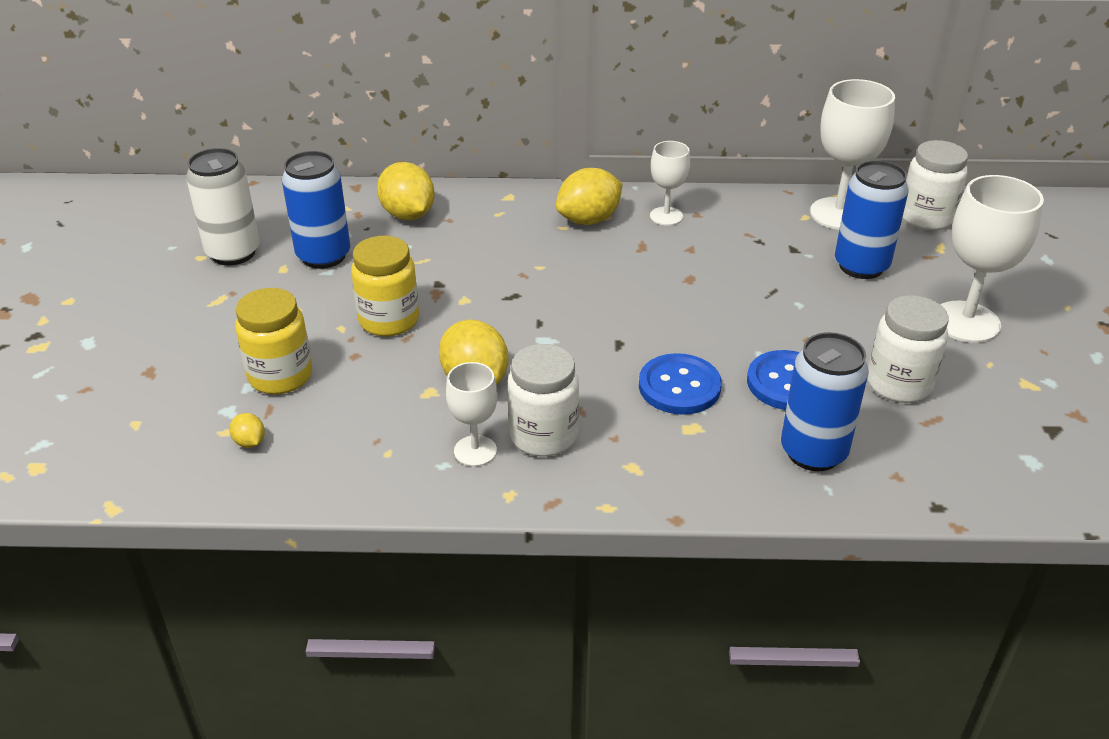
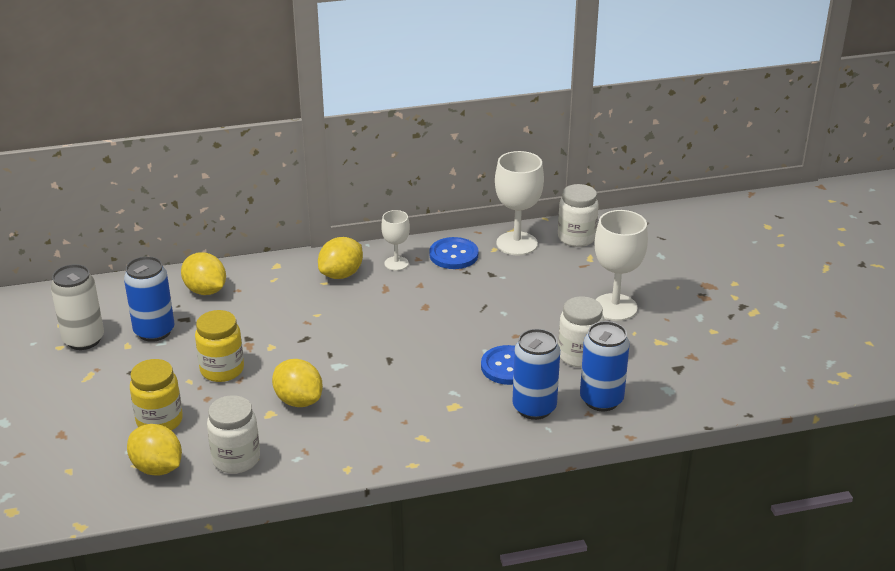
camera: 15 degrees left, 5 degrees down
(250, 442) = (157, 468): yellow lemon -> yellow lemon, size x2.15
(475, 451) = (315, 446): white goblet -> none
(543, 436) = (357, 428): white jar -> white jar (236, 459)
(679, 386) = (438, 381): blue button -> blue button (453, 255)
(861, 266) = (539, 279): blue can -> blue can (601, 400)

